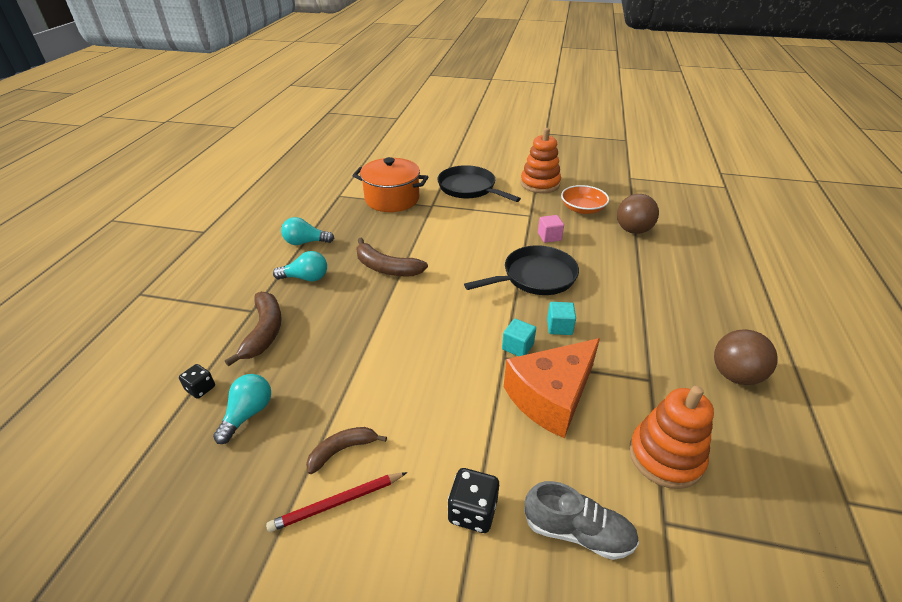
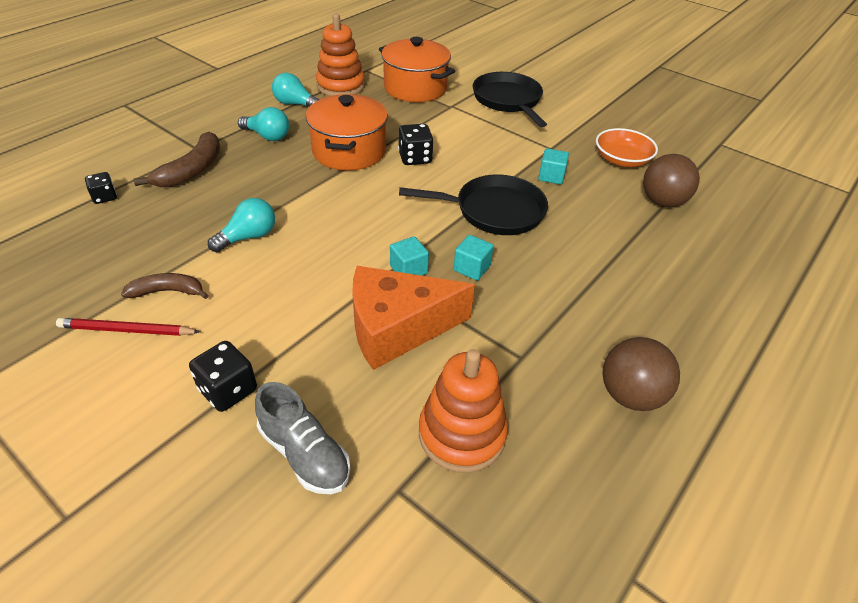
camera: 25 degrees right, 5 degrees up
(248, 414) = (122, 231): turquoise light bulb -> turquoise light bulb (248, 237)
(386, 268) = (349, 151): brown banana -> orange pot
(442, 256) = (415, 158): none -> black dice
(540, 184) = (595, 118): orange stacking toy -> orange stacking toy (340, 86)
(549, 237) = (551, 176): pink cube -> turquoise cube

